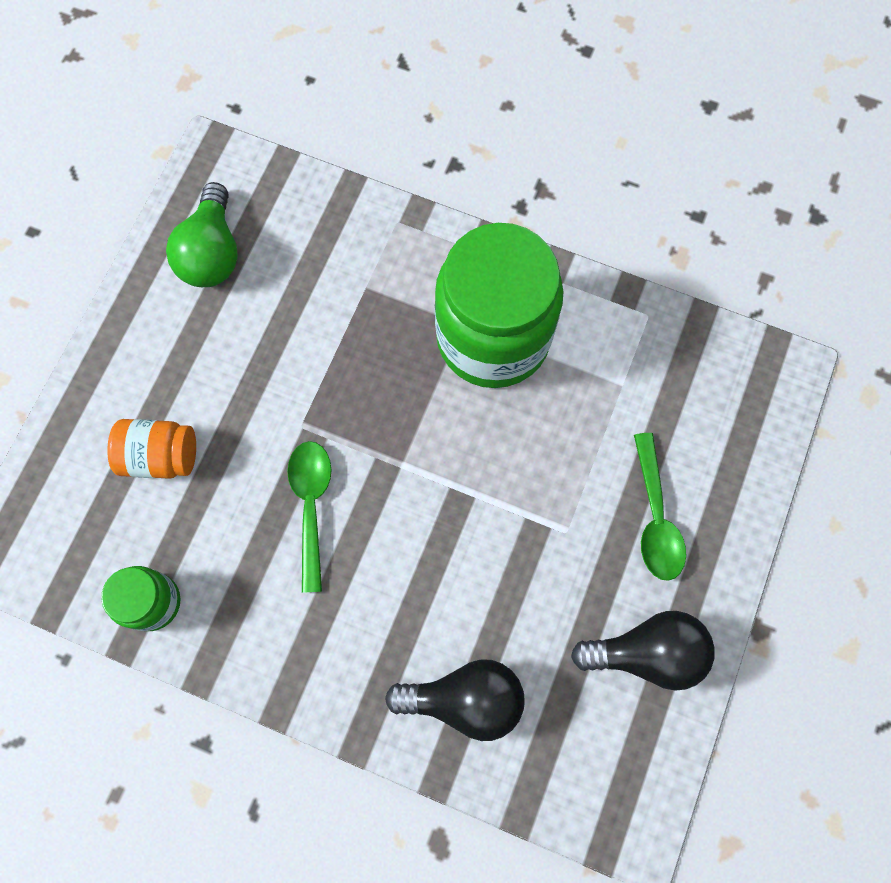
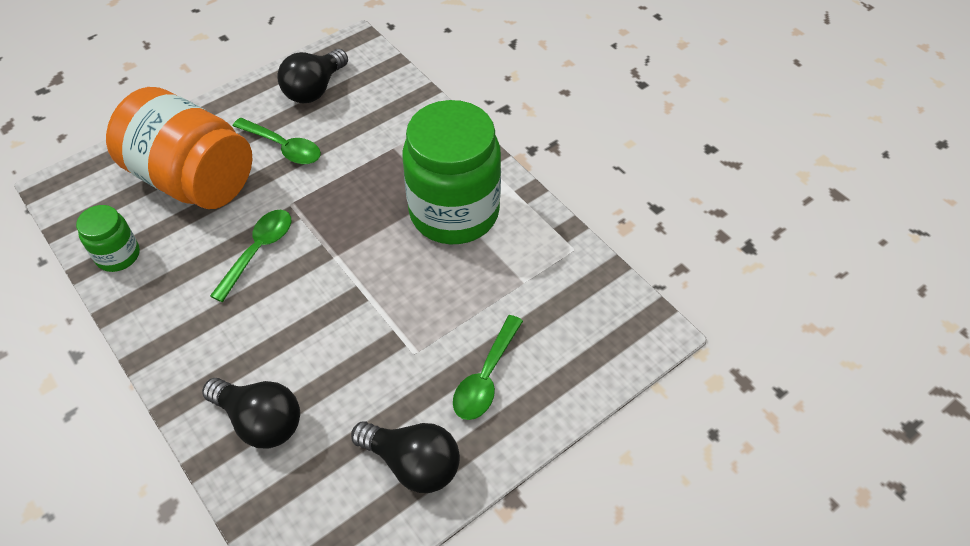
camera: 30 degrees right, 20 degrees down
(160, 456) = (193, 179): orange jar -> orange jar, size x2.11
(212, 253) = (314, 89): green light bulb -> black light bulb
(237, 354) = (284, 147): none -> green spoon

